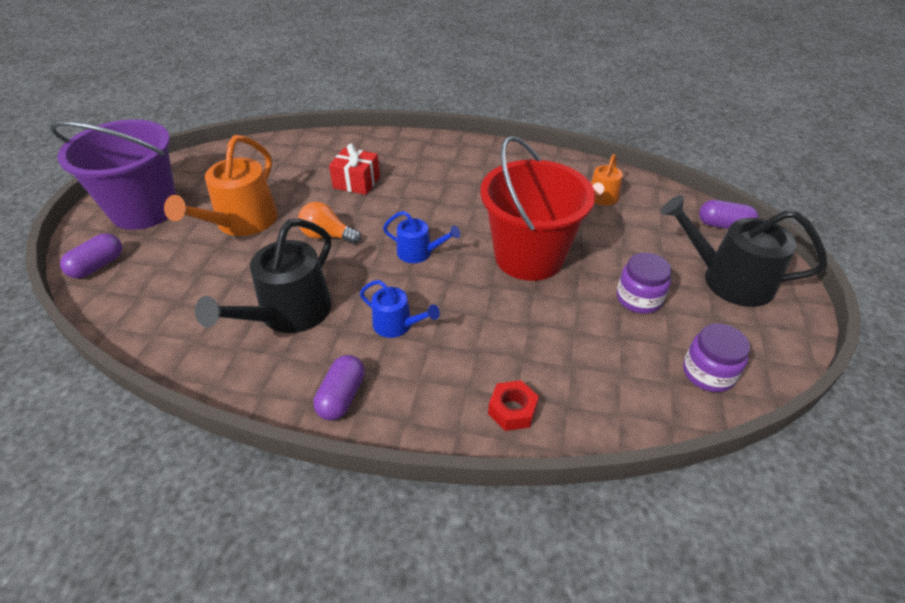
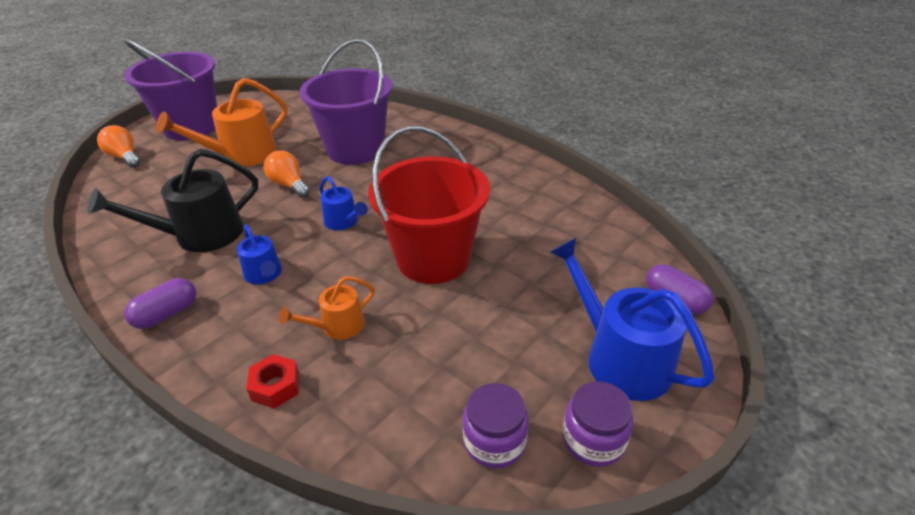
camera: 30 degrees right, 5 degrees down
(98, 266) = (124, 157): purple capsule -> orange light bulb
(356, 182) = (355, 149): red gift -> purple bucket
(601, 198) = (562, 229): orange watering can -> orange watering can (338, 326)
(639, 298) = (499, 337): purple jar -> purple jar (593, 440)
(729, 280) = (620, 358): black watering can -> blue watering can

